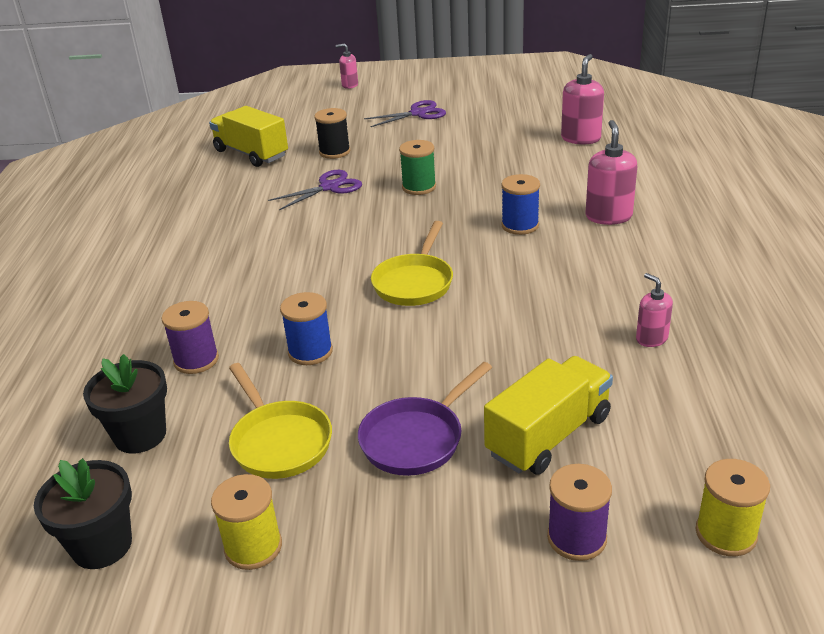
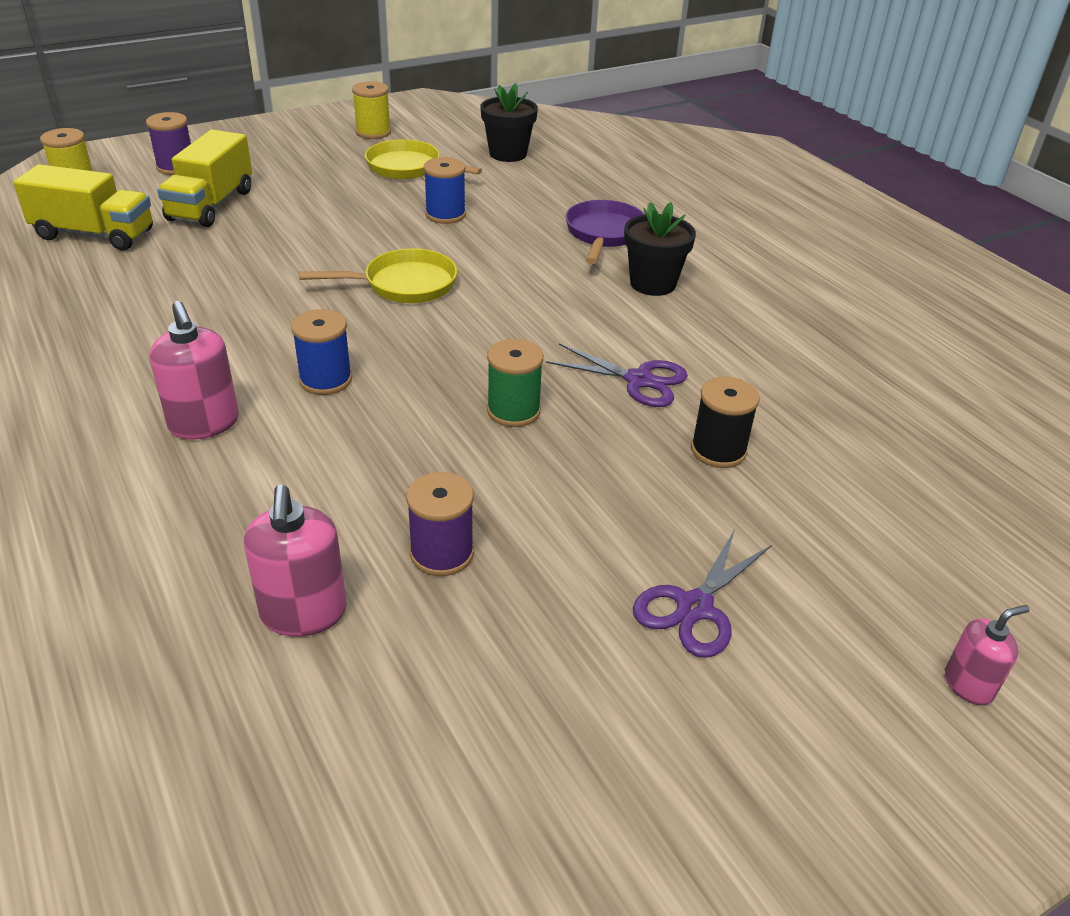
camera: 145 degrees right, 5 degrees up
(102, 545) = (460, 119): black flower pot -> black flower pot (653, 284)
(196, 360) = (531, 193): purple spool -> purple spool (442, 553)
(251, 154) = (836, 413): yellow truck -> yellow truck (94, 234)
(329, 187) = (638, 380): purple scissors -> purple scissors turned 90 degrees counterclockwise
(414, 283) = (404, 285): yellow pan -> yellow pan turned 90 degrees clockwise
(416, 439) = (311, 186): purple pan -> purple pan (604, 234)
(651, 339) = (131, 284): pink soap dispenser -> none

